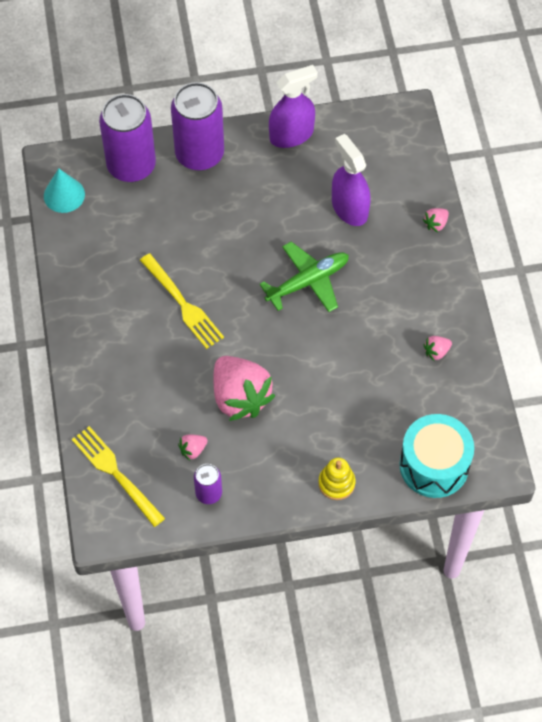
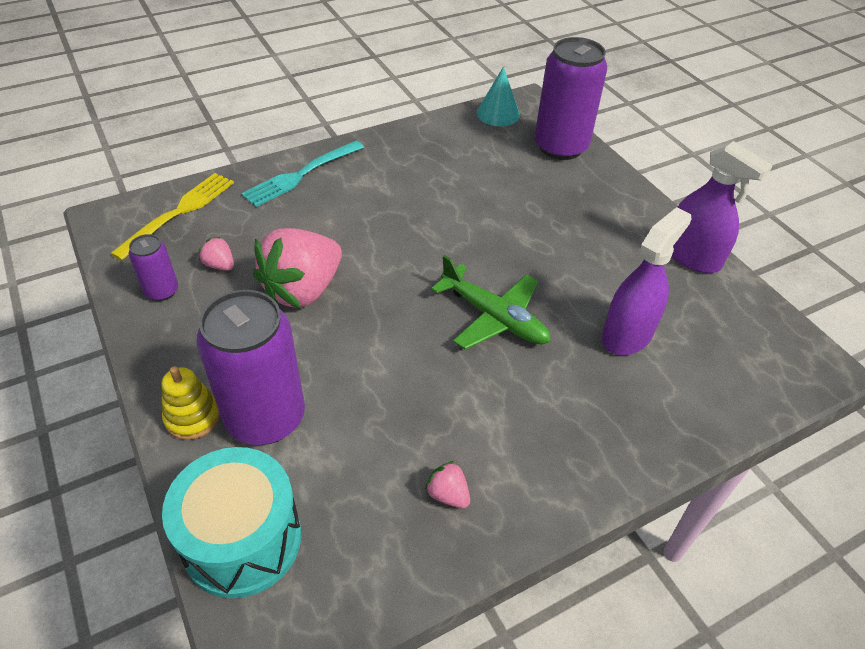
camera: 70 degrees right, 15 degrees down
(97, 372) = (301, 175): none -> turquoise fork
(182, 304) = (411, 217): yellow fork -> none
(199, 154) = (609, 190): purple can -> purple can (265, 418)
(436, 224) = (667, 441): pink strawberry -> none

